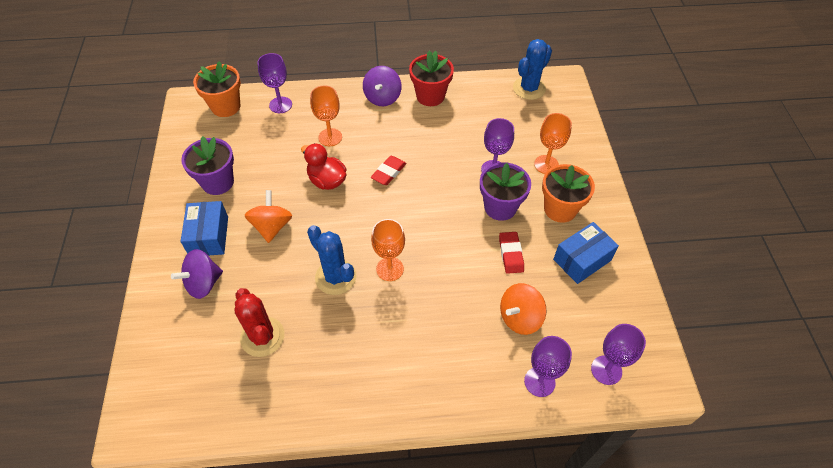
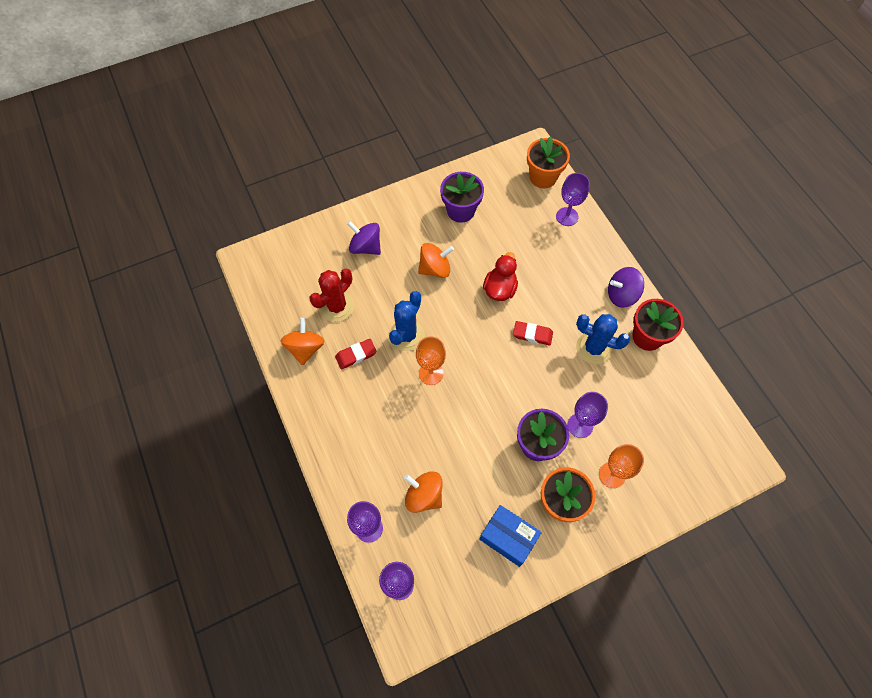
camera: 70 degrees right, 10 degrees up
(209, 236) = (407, 230): blue box -> none
(298, 387) = (305, 348): none -> orange spinning top
(330, 137) = (549, 271): orange goblet -> none
(511, 254) = (487, 469): red eraser -> red eraser (356, 355)
(529, 88) = (713, 429): blue cactus -> blue cactus (593, 348)

